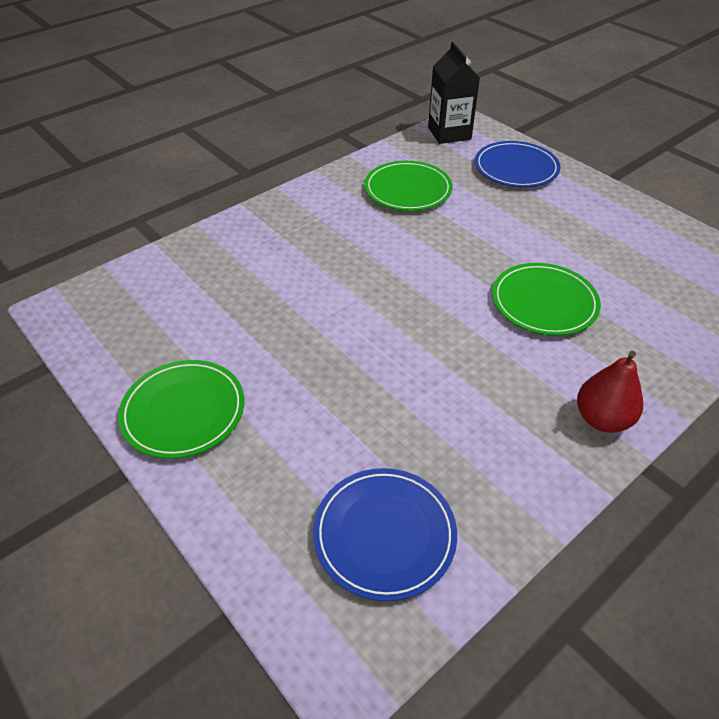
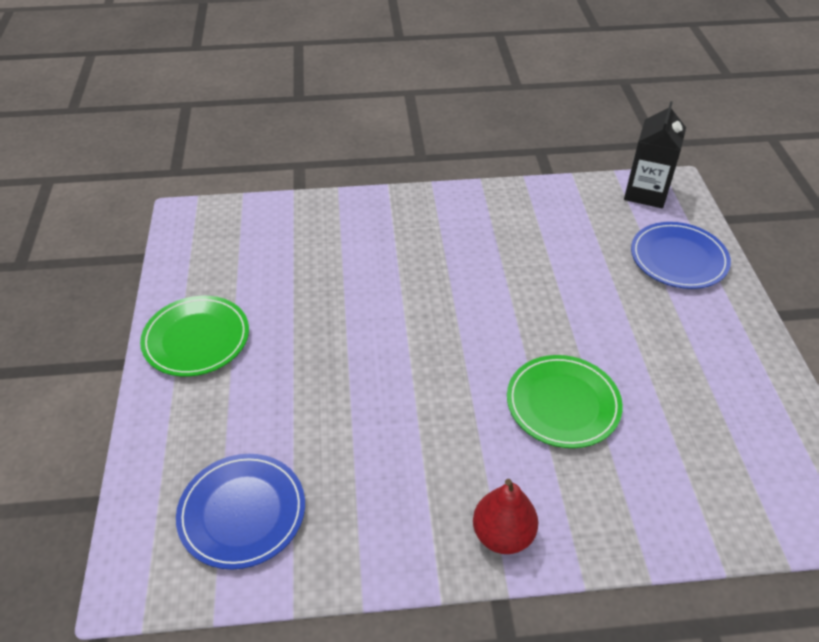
camera: 35 degrees right, 0 degrees up
(407, 189) = (545, 234): green plate -> none

